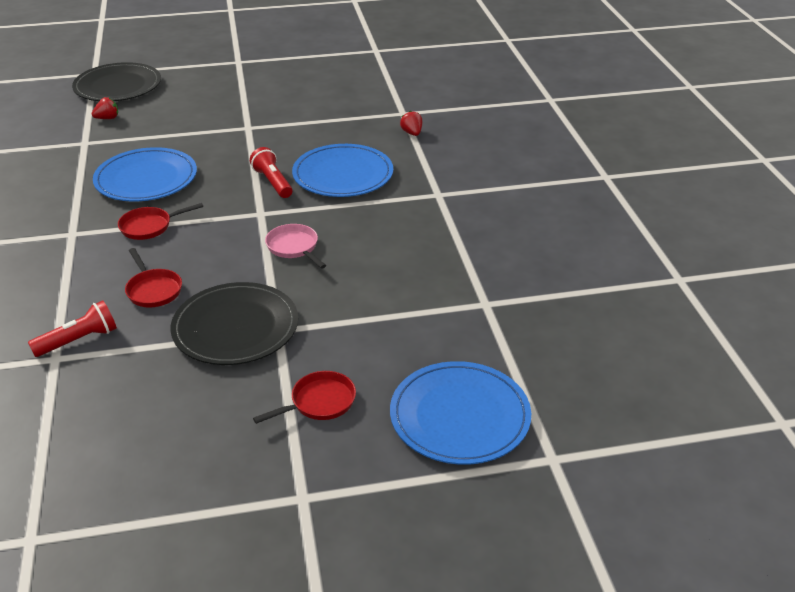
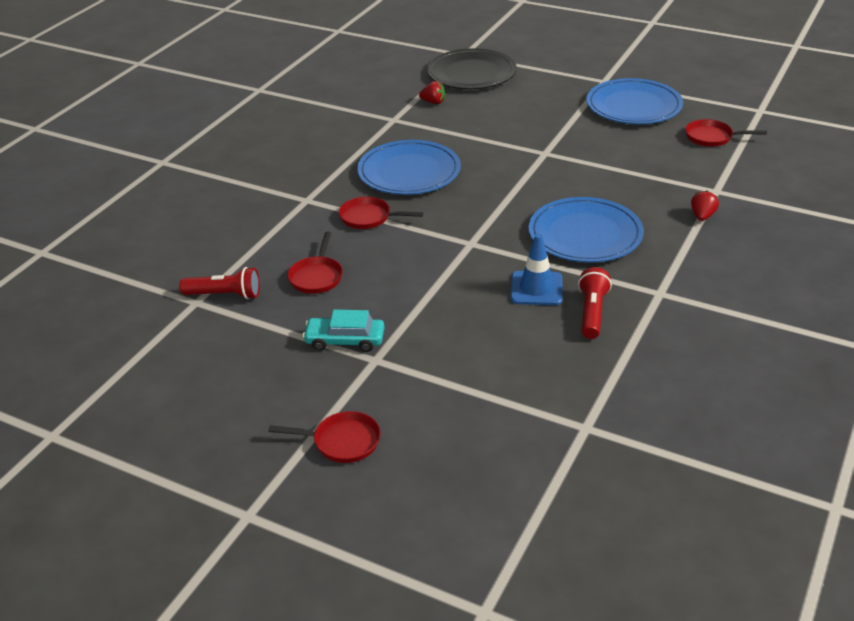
camera: 40 degrees right, 0 degrees up
(235, 327) = (345, 340): black plate -> turquoise car
(273, 182) = (512, 217): red flashlight -> red flashlight (592, 313)
(294, 247) = (466, 288): pink pan -> none
(348, 226) = (536, 289): none -> blue traffic cone
(362, 78) = (712, 137): none -> red pan
(459, 416) = (444, 521): blue plate -> blue plate (633, 106)

